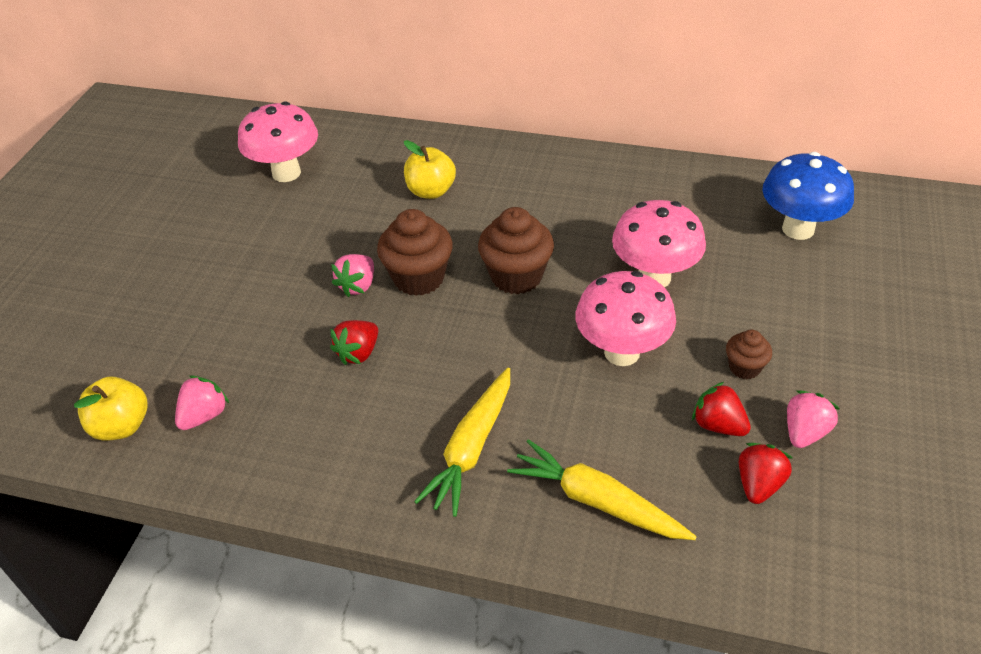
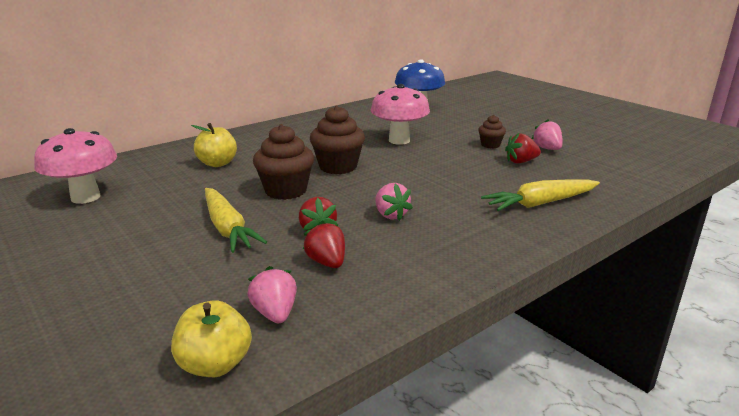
camera: 55 degrees left, 20 degrees down
(358, 286) = (254, 210): pink strawberry -> pink strawberry (391, 215)
(471, 448) = (457, 222): yellow carrot -> yellow carrot (227, 228)
(622, 352) = (440, 163): pink mushroom -> none
(759, 484) = (569, 167): red strawberry -> red strawberry (327, 262)

